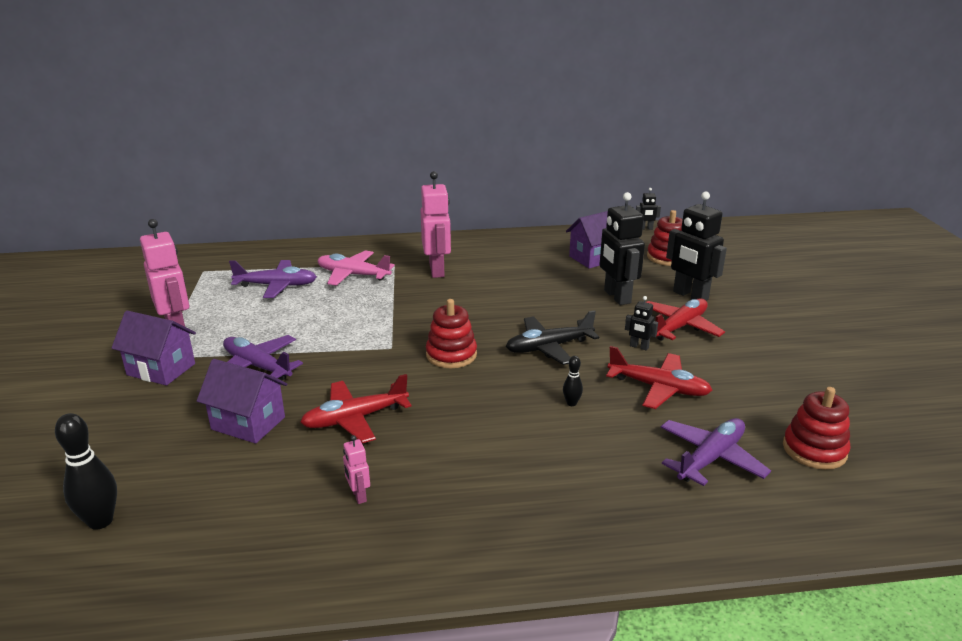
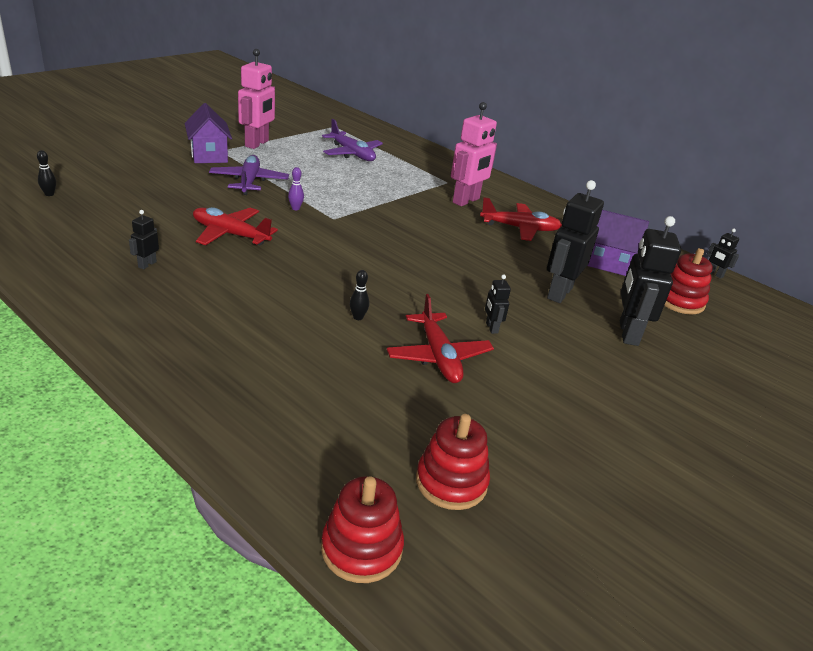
camera: 45 degrees right, 5 degrees up
(100, 521) = (49, 194): black bowling pin -> black bowling pin, size x0.52
(248, 423) = (184, 201): purple house -> none
(347, 360) = (295, 208): none -> purple bowling pin
(353, 275) = (407, 173): pink plane -> none
(358, 496) = (147, 264): pink robot -> black robot
(451, 355) = (356, 244): red stacking toy -> red stacking toy (361, 548)
(548, 347) = (426, 283): black plane -> none
(680, 327) = (560, 342): red plane -> red plane (520, 228)
(710, 458) = (361, 415): purple plane -> none

